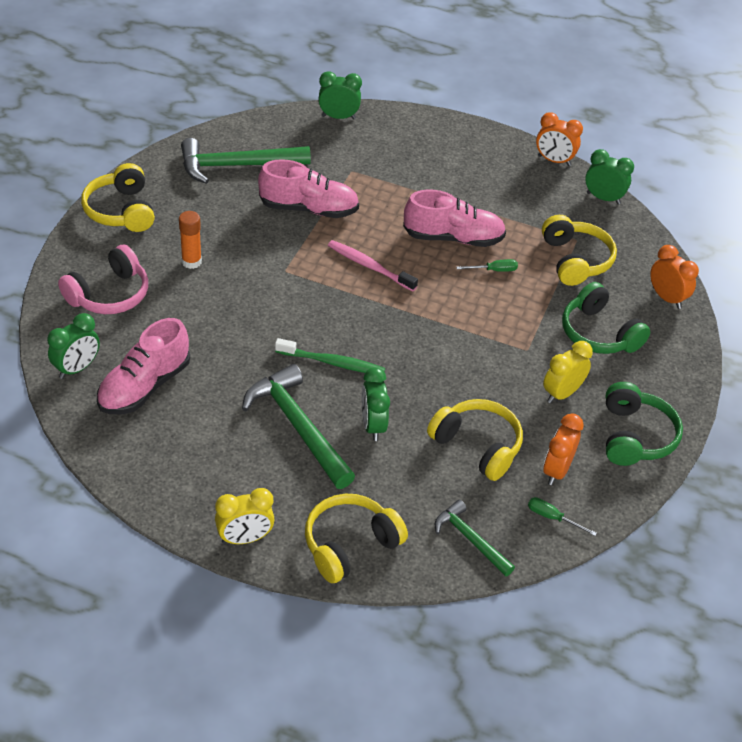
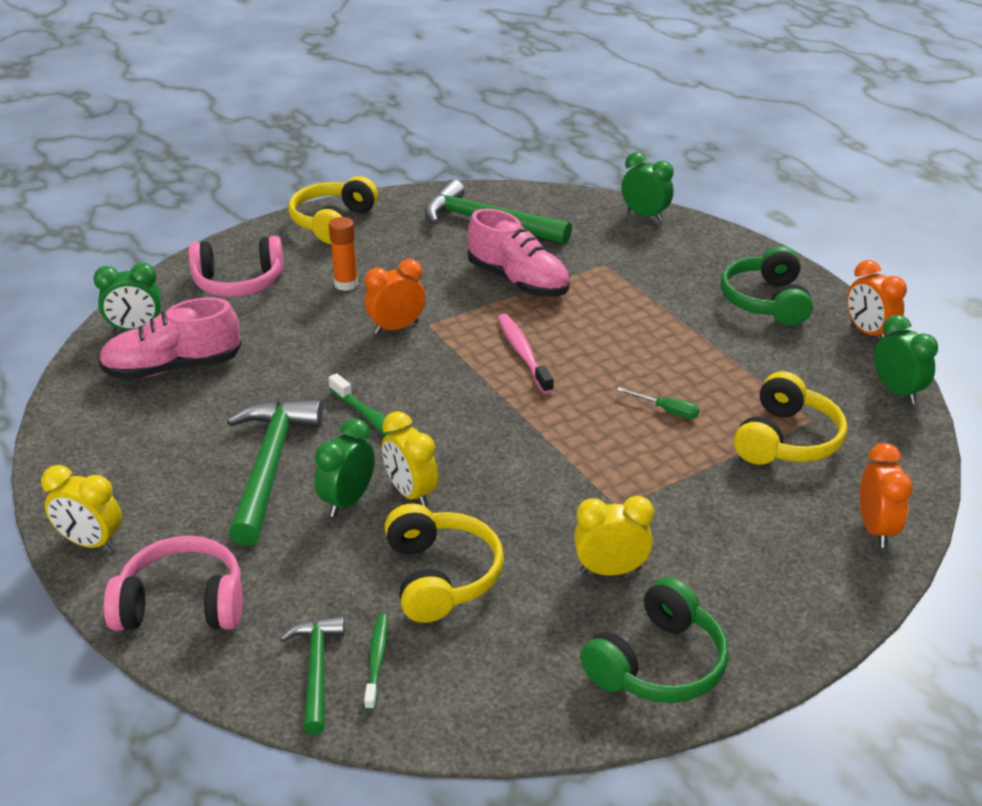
camera: 40 degrees right, 10 degrees down
(350, 545) = (182, 604): yellow headphones -> pink headphones
(404, 401) = (411, 493): none -> yellow clock
(453, 238) = (652, 362): pink shoe -> none
(495, 515) = (377, 660): none -> green toothbrush
(552, 518) = (442, 700): green screwdriver -> none
(556, 470) = (508, 650): orange clock -> orange clock (396, 328)
(598, 333) = (733, 528): green headphones -> green headphones (766, 301)

